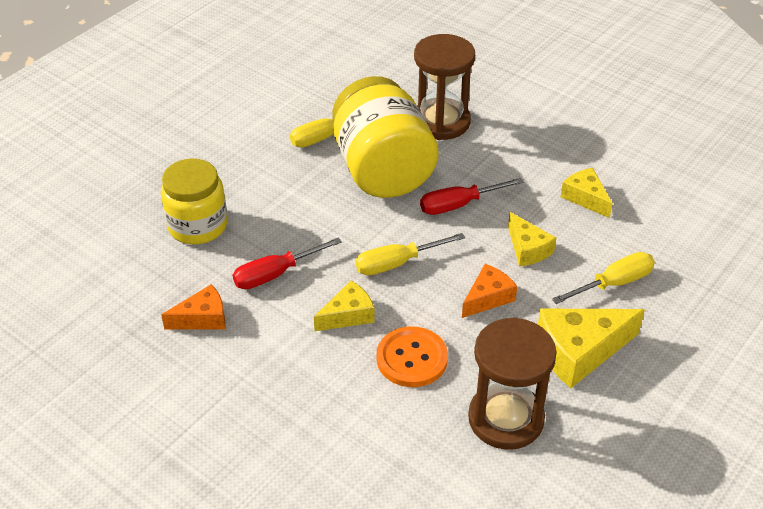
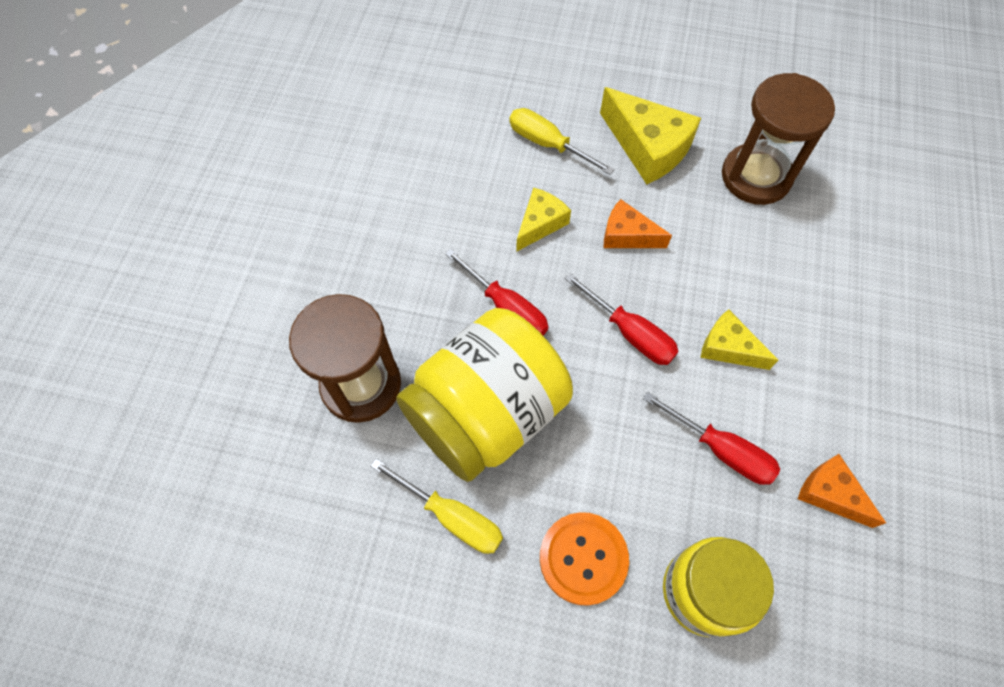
camera: 115 degrees left, 20 degrees up
(397, 263) = (630, 333): yellow screwdriver -> red screwdriver
(412, 358) = (742, 269): orange button -> orange button (583, 558)
(585, 198) = (435, 197): yellow cheese -> none

